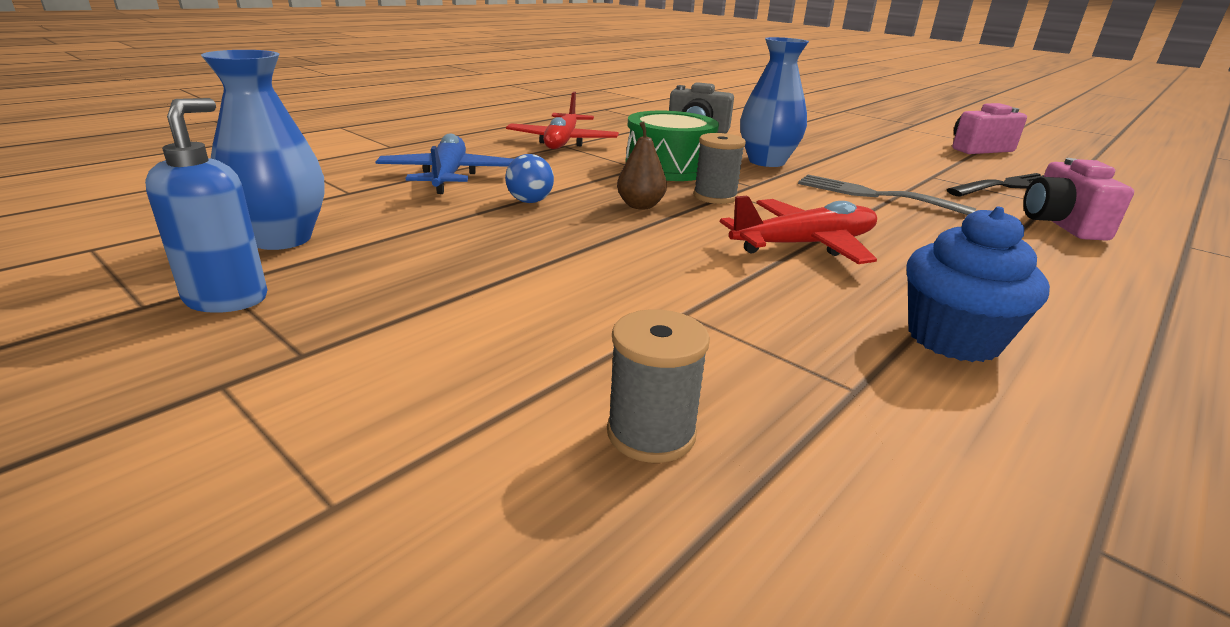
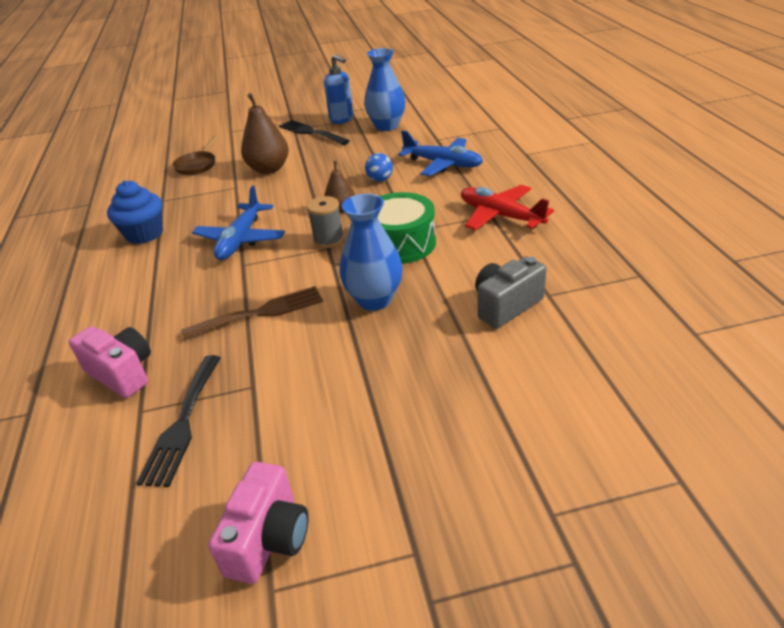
camera: 130 degrees right, 10 degrees up
(329, 317) = (311, 132): none -> black fork
(573, 303) = (269, 169): none -> brown pear
(651, 433) = (197, 165): grey spool -> brown pan
(804, 245) = (241, 240): red plane -> blue plane
(873, 195) = (261, 313): grey fork -> brown fork

